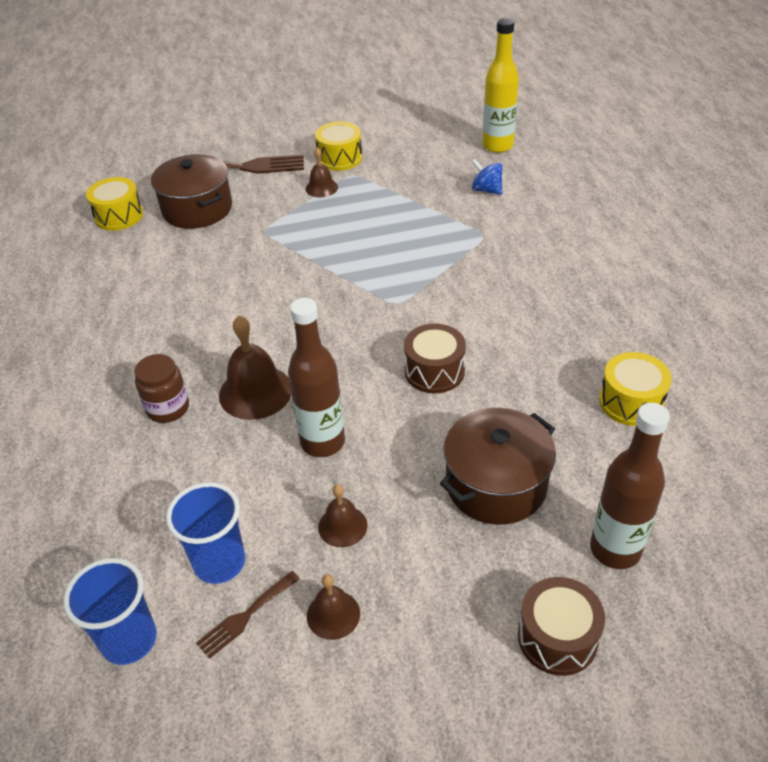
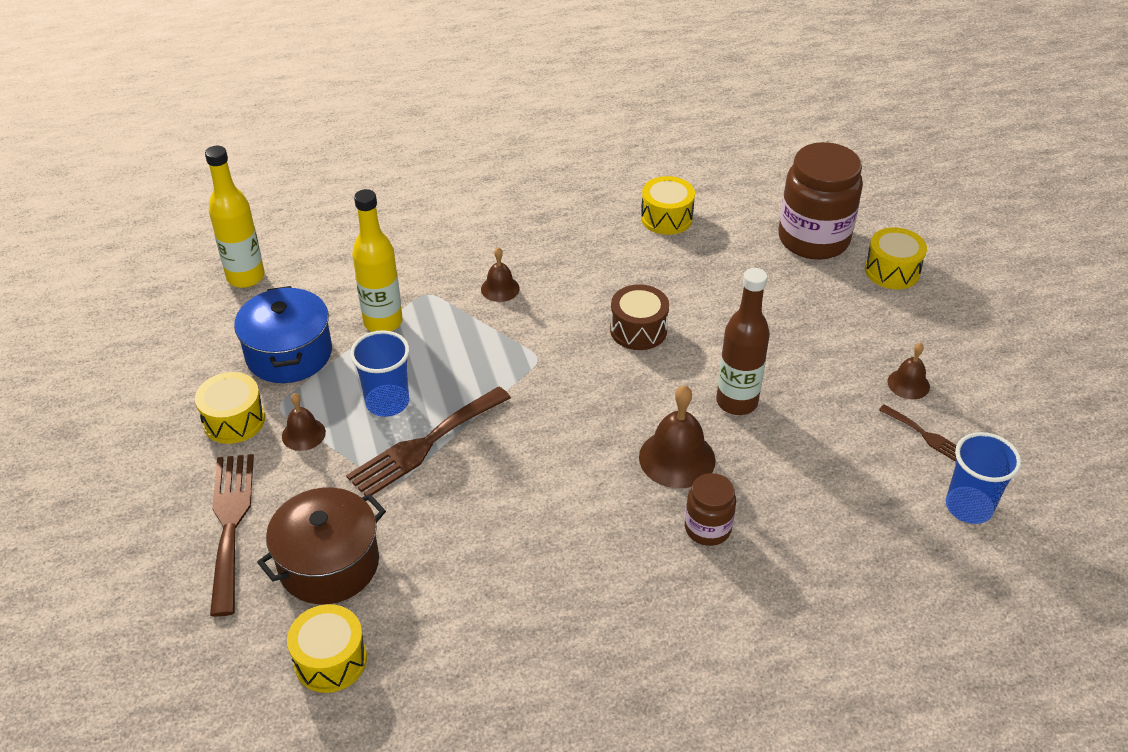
camera: 95 degrees left, 0 degrees up
(219, 562) = (881, 459): blue cup -> blue cup (387, 402)
(300, 244) = (425, 445): none -> brown fork
(342, 526) = (826, 383): brown bell -> brown bell (500, 288)
(408, 173) = (289, 354): none -> blue pot
(445, 214) = (383, 322): none -> yellow bottle
(486, 190) = (340, 289): blue spinning top -> none
(496, 484) = (765, 295): brown pot -> none
(557, 637) = (892, 271): brown drum -> yellow drum
(615, 549) = (813, 239): brown bottle -> brown jar

